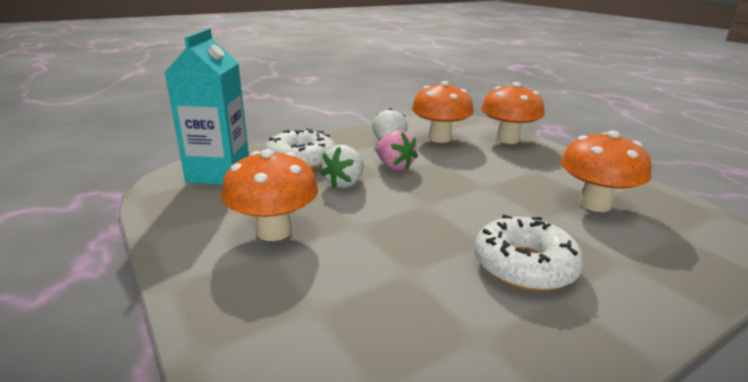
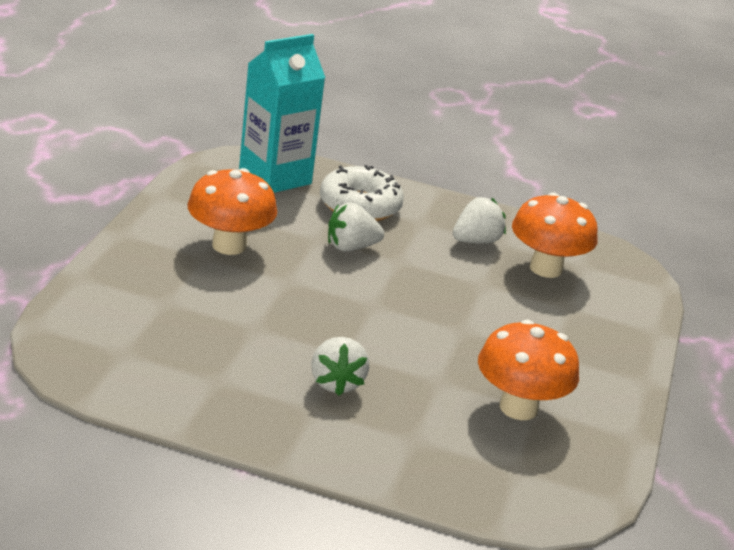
camera: 45 degrees right, 5 degrees up
(394, 166) = (426, 262): pink strawberry -> none
(507, 139) = (620, 317): orange mushroom -> none
(524, 266) = (336, 383): white donut -> white strawberry

